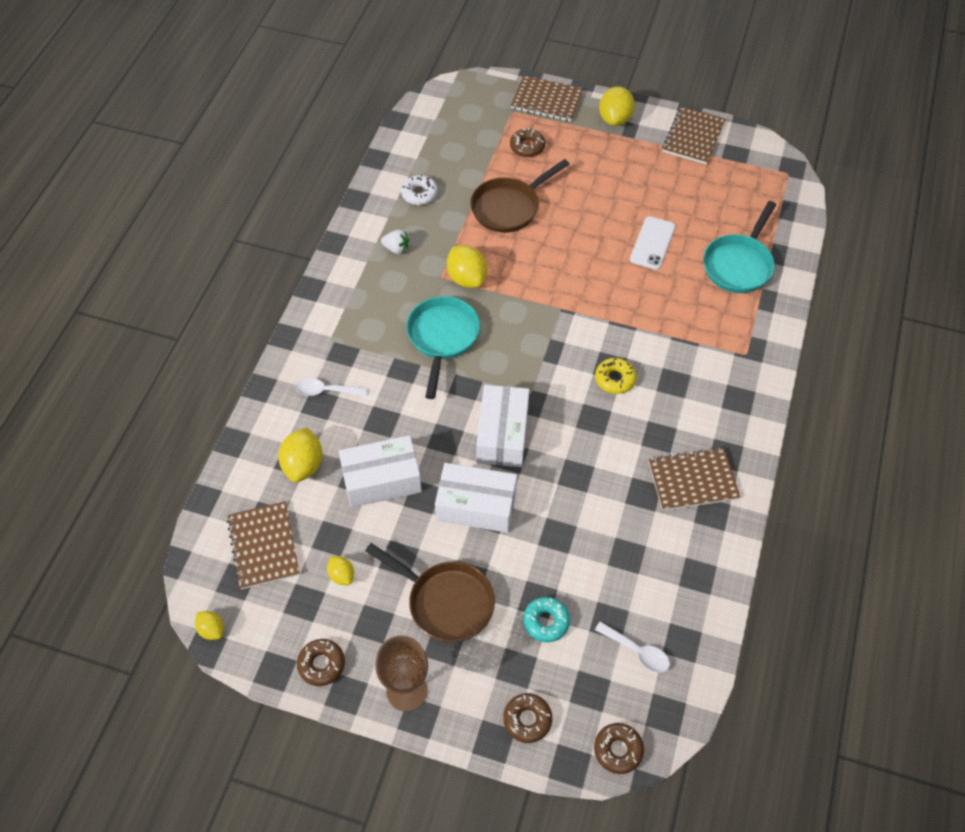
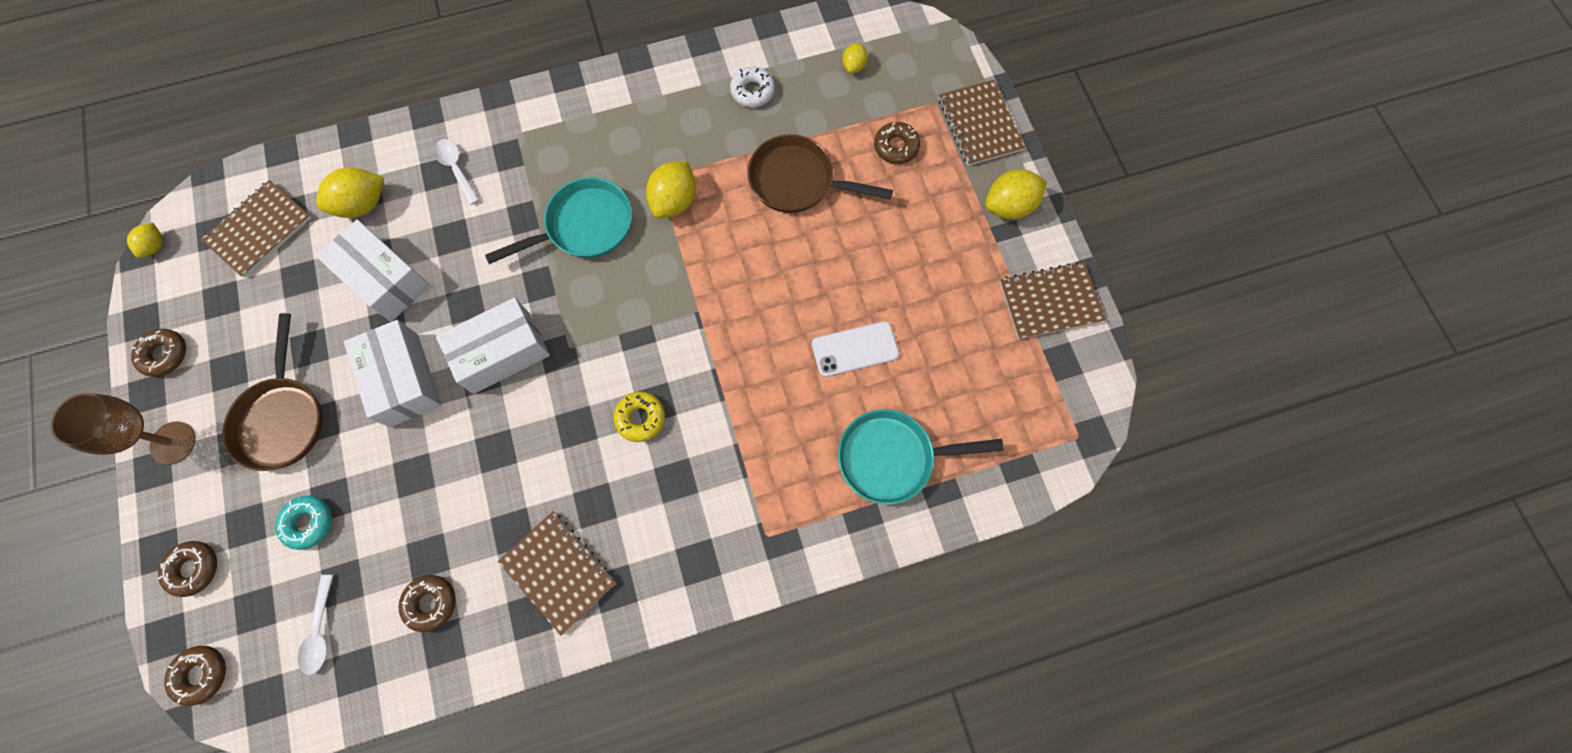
camera: 55 degrees right, 15 degrees up
(342, 575) = (264, 312): yellow lemon -> yellow lemon (853, 66)
(396, 248) = (667, 117): white strawberry -> none
(663, 569) = (431, 603): none -> brown donut

